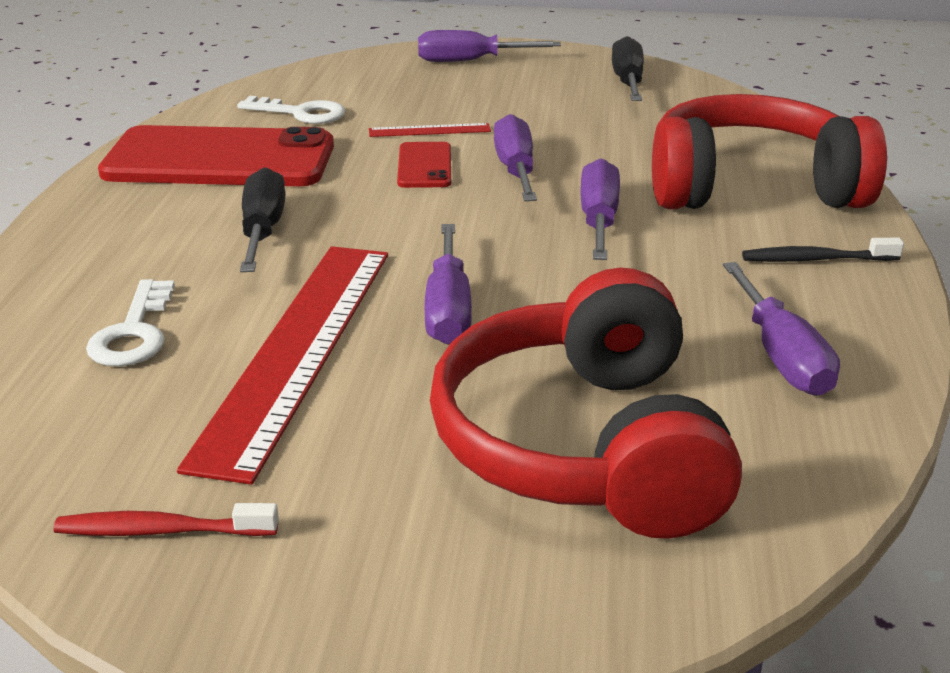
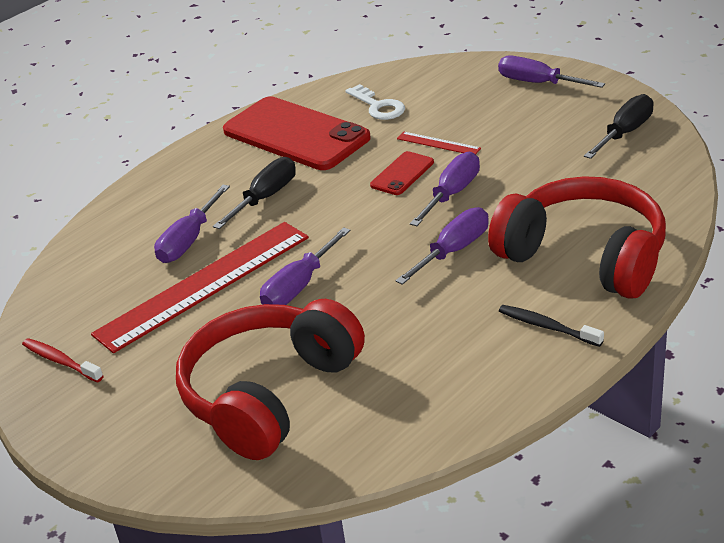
camera: 40 degrees right, 5 degrees up
(134, 332) = (145, 247): white key -> none
(781, 356) = (433, 384): purple screwdriver -> purple screwdriver (189, 240)

